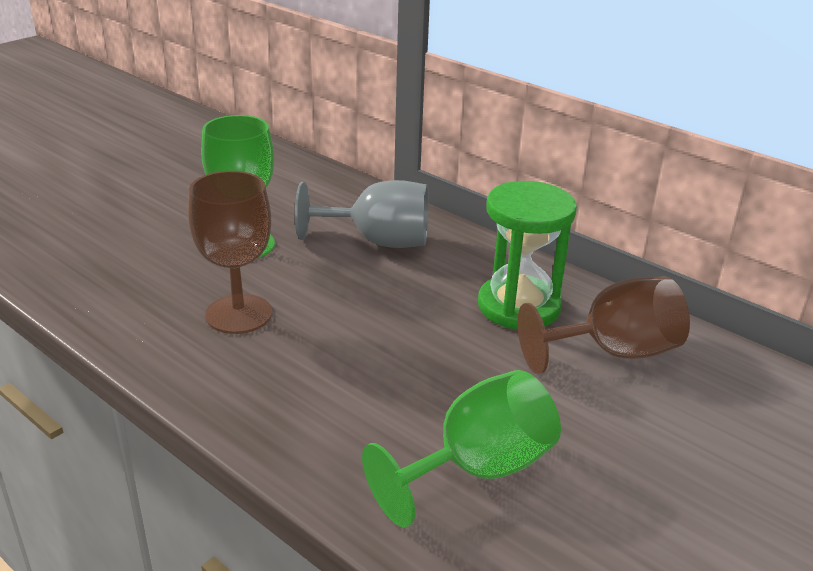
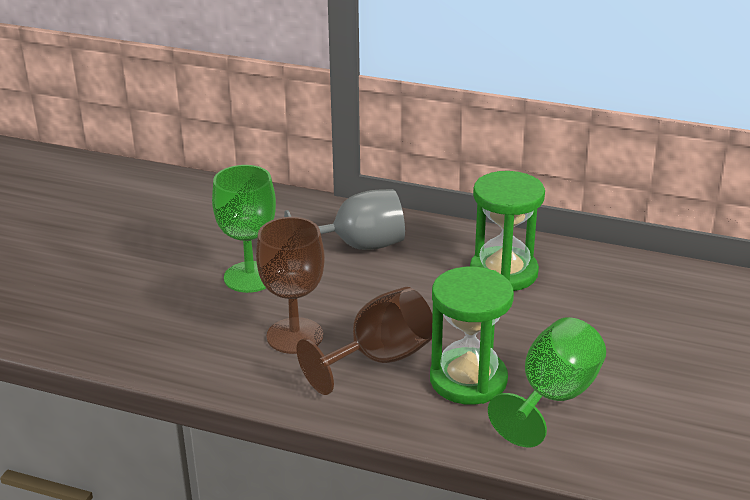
camera: 20 degrees left, 0 degrees up
(389, 417) = (468, 380): none -> green hourglass
(612, 352) = (591, 290): brown goblet -> brown goblet (379, 359)

